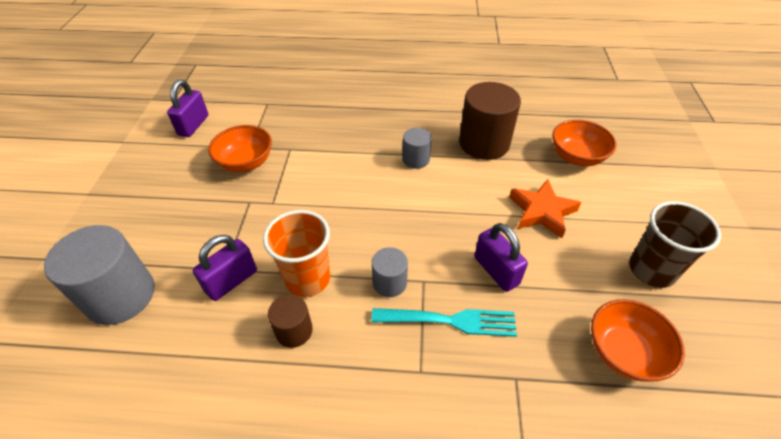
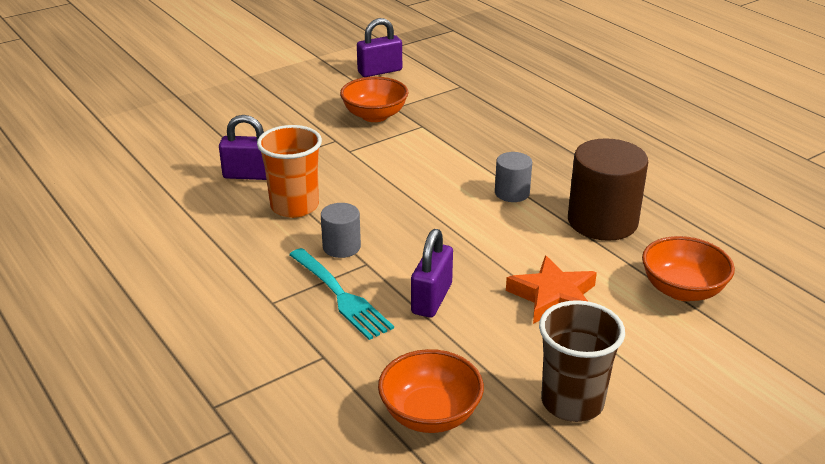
camera: 50 degrees right, 15 degrees down
(120, 295) = (183, 140): grey cylinder -> none
(294, 331) = (239, 225): brown cylinder -> none

